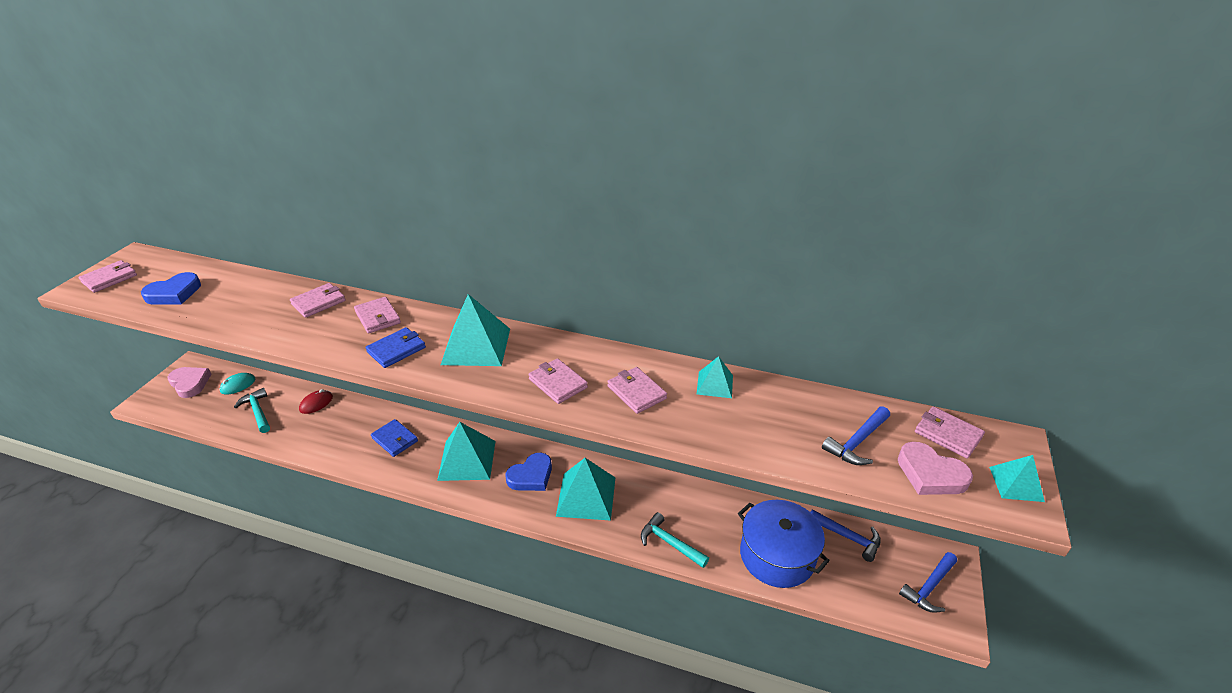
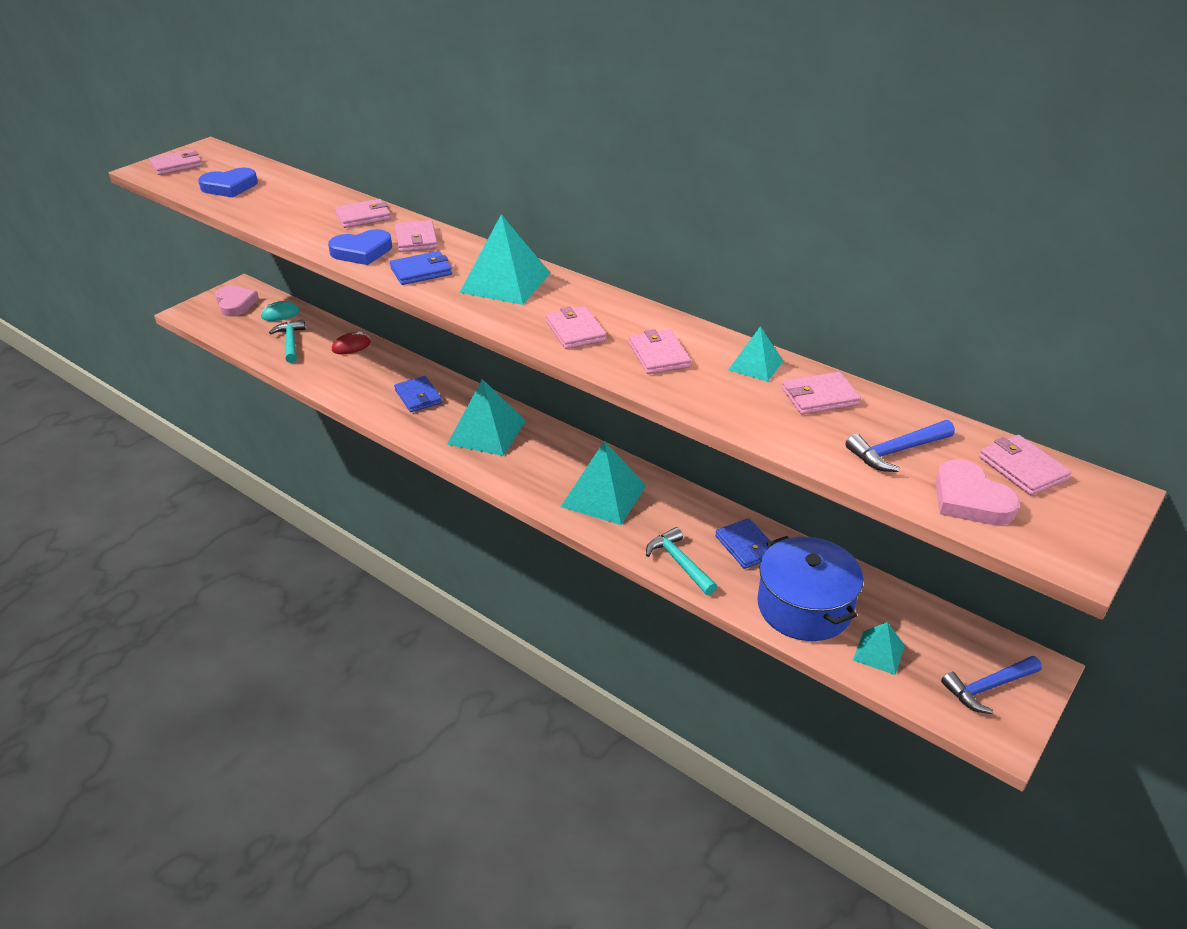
camera: 20 degrees right, 0 degrees up
(531, 476) = (550, 463): blue heart -> blue heart (362, 252)
(712, 512) = (746, 546): none -> blue wallet
(776, 403) = (819, 397): none -> pink wallet
(847, 537) = (907, 611): blue hammer -> none
(1016, 484) = (1079, 532): turquoise pyramid -> turquoise pyramid (879, 652)

